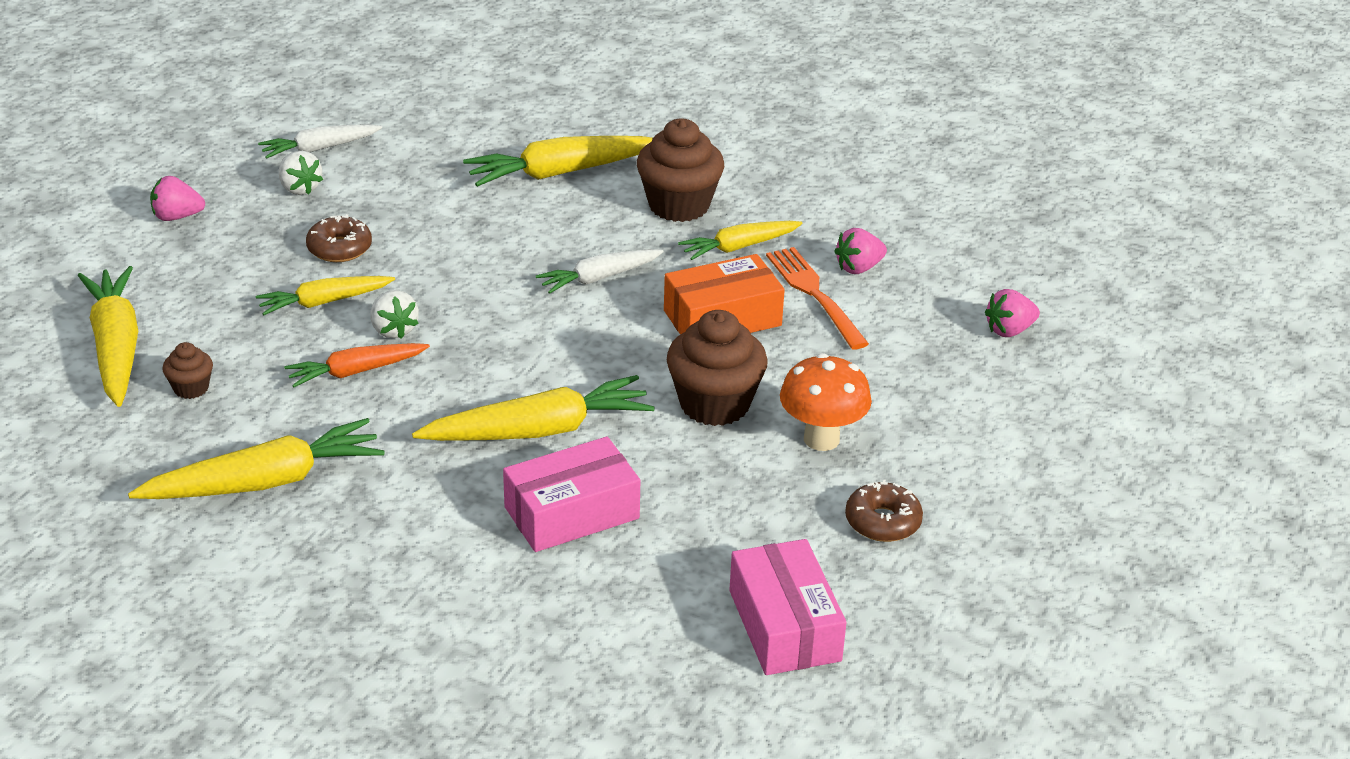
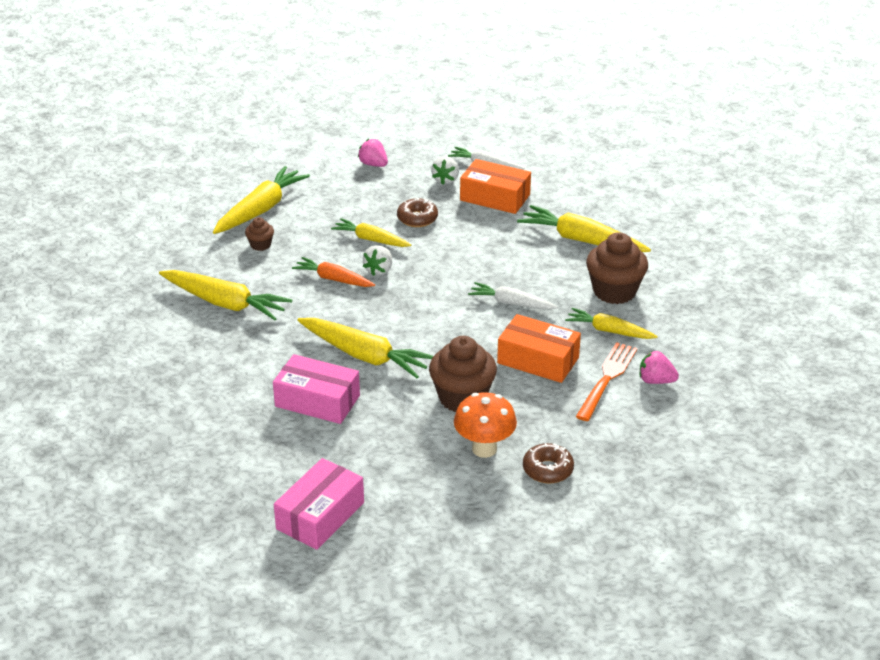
camera: 50 degrees right, 0 degrees up
(391, 177) = (495, 197): none -> orange box
(882, 522) = (444, 506): brown donut -> brown donut (548, 469)
(1009, 330) = (683, 466): pink strawberry -> none

